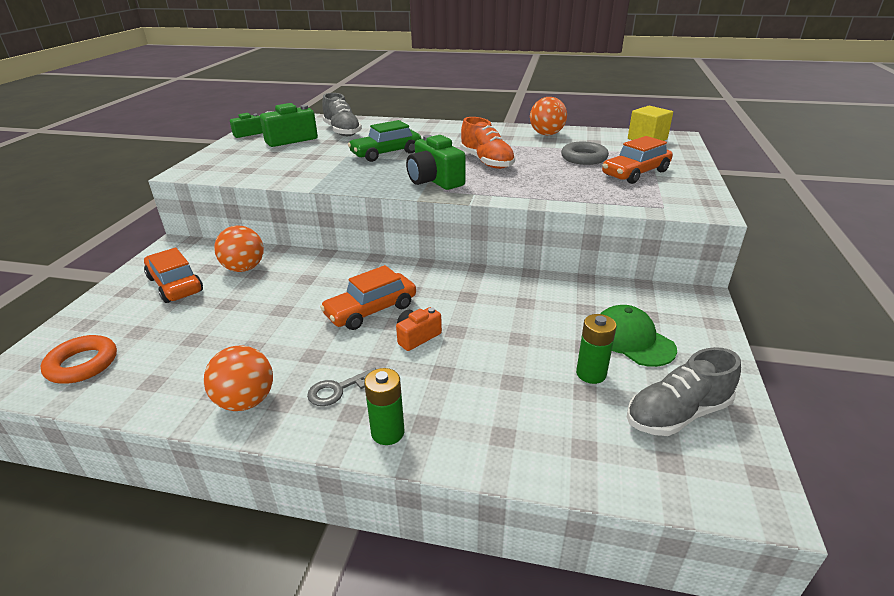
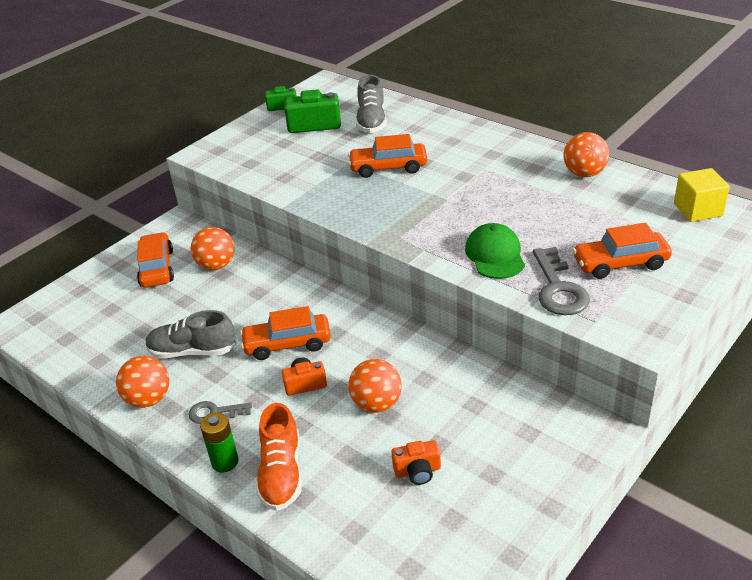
camera: 30 degrees right, 5 degrees up
(82, 364) = (63, 328): orange ring -> none
(386, 153) = (388, 167): green car -> orange car
(434, 180) = (403, 221): green camera -> none
(486, 162) = (476, 205): orange shoe -> orange shoe (281, 473)
(501, 333) = (376, 404): none -> orange ball
(584, 158) = (587, 224): grey ring -> none
(591, 374) = (417, 471): green battery -> orange camera
(610, 195) = (558, 288): none -> grey key
(632, 339) = (486, 451): green cap -> green cap (495, 255)
(677, 414) = (455, 534): grey shoe -> grey shoe (192, 351)

